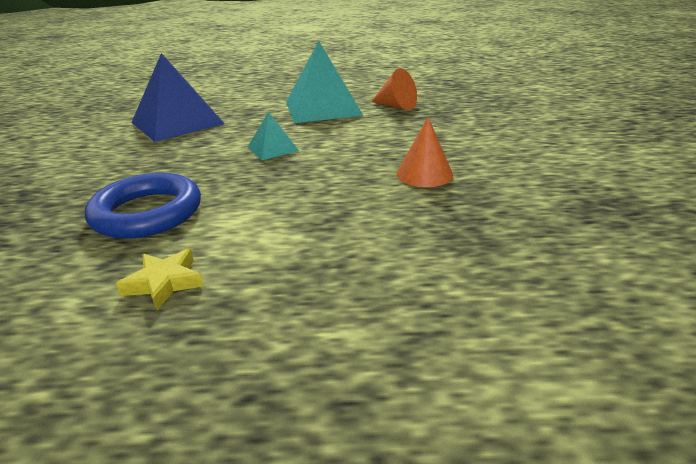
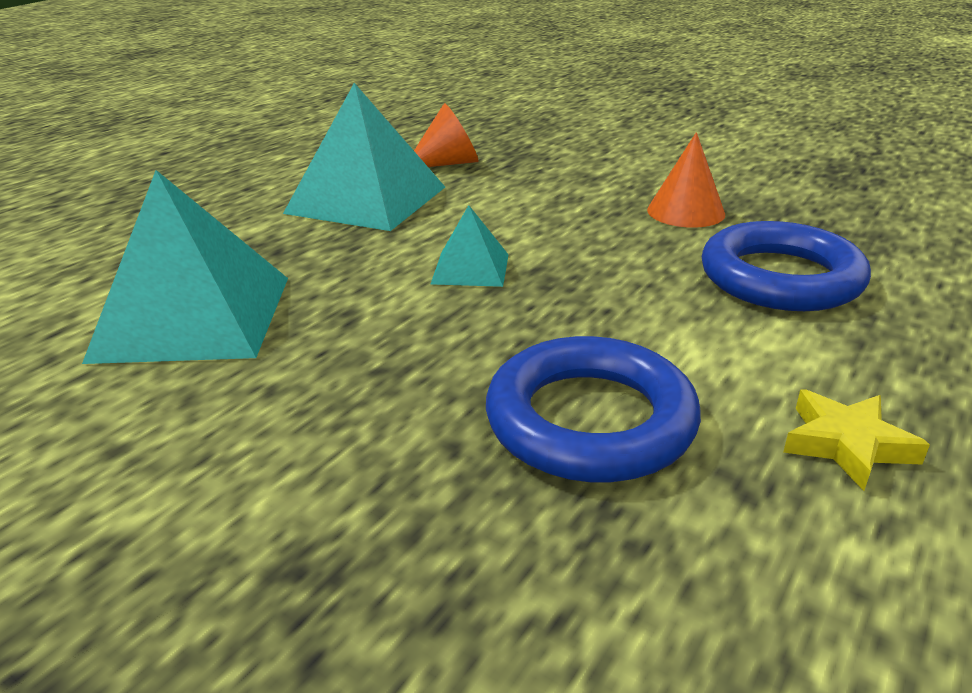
camera: 55 degrees left, 0 degrees up
(177, 123) = (194, 317): blue pyramid -> turquoise pyramid
(360, 223) = (780, 278): none -> blue ring

